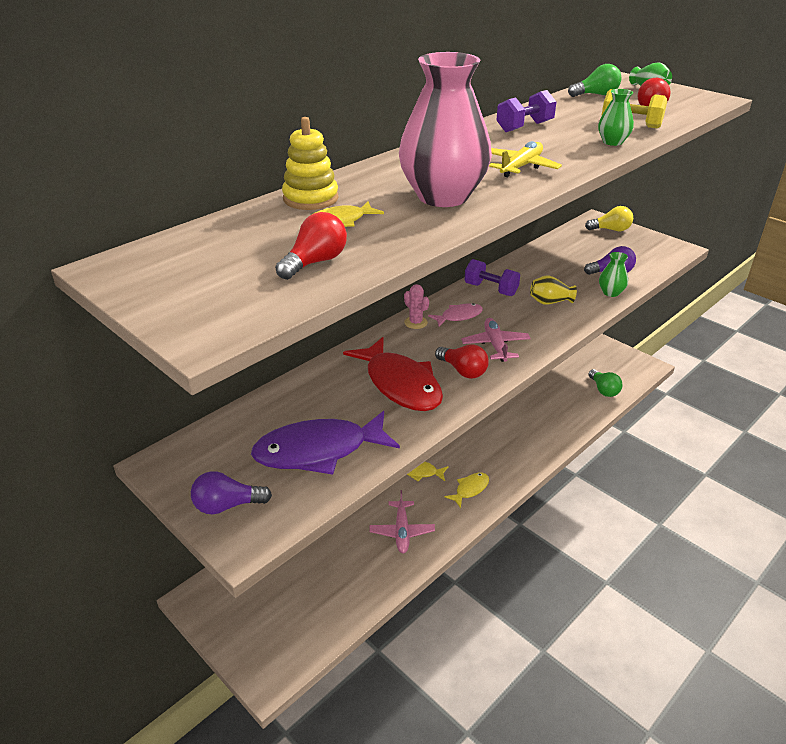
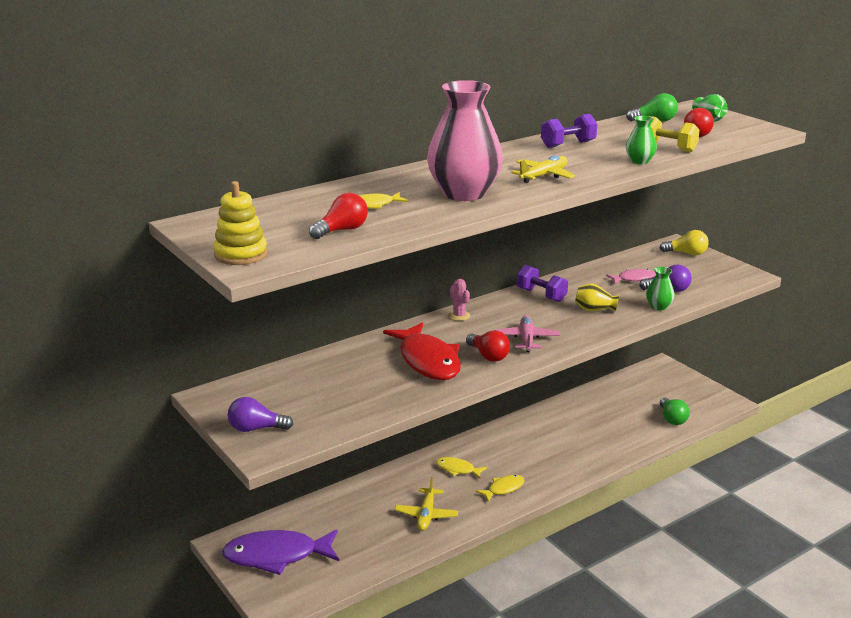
camera: 10 degrees right, 10 degrees down
(310, 199) = (356, 188): yellow stacking toy -> yellow stacking toy (241, 254)
(319, 451) = (341, 400): purple fish -> purple fish (276, 556)
(402, 531) = (426, 515): pink plane -> yellow plane
(459, 316) = (501, 314): pink fish -> pink fish (633, 278)

